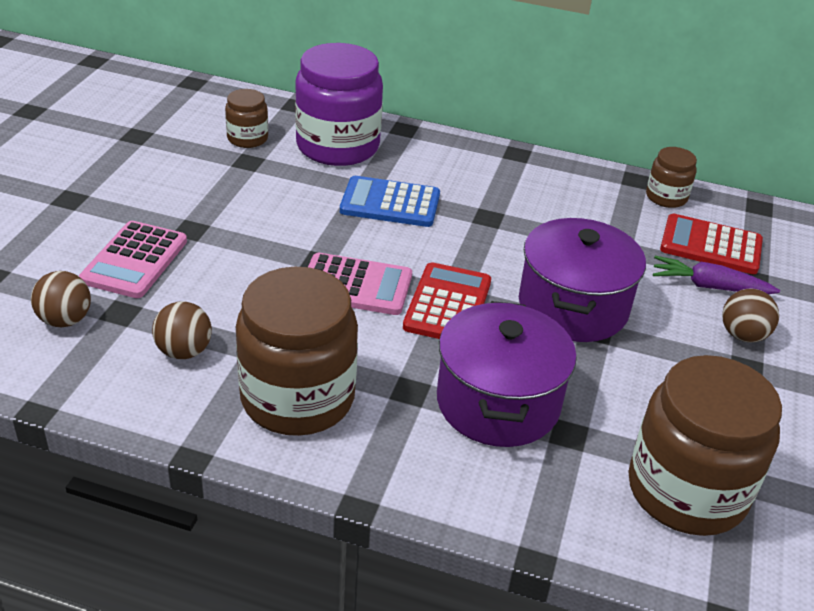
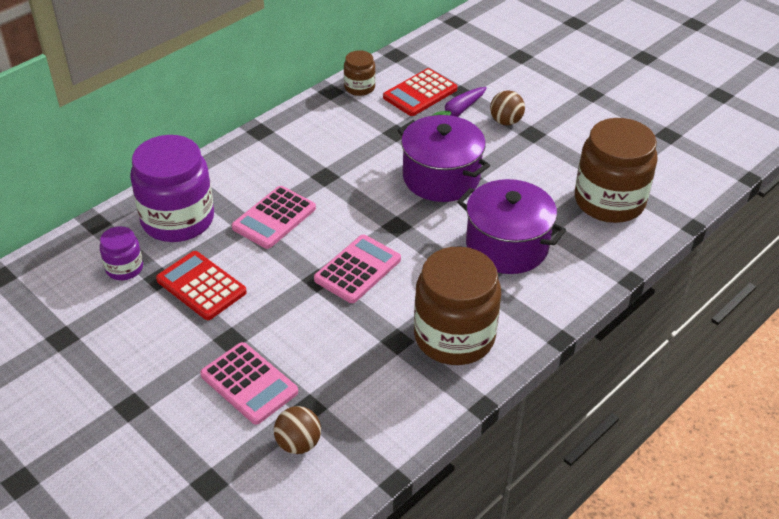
camera: 60 degrees left, 5 degrees up
(184, 351) = (375, 382): brown ball -> none
(247, 138) = (124, 268): brown jar -> purple jar
(390, 203) = (274, 218): blue calculator -> pink calculator
(447, 304) = (405, 232): red calculator -> red calculator (201, 286)

